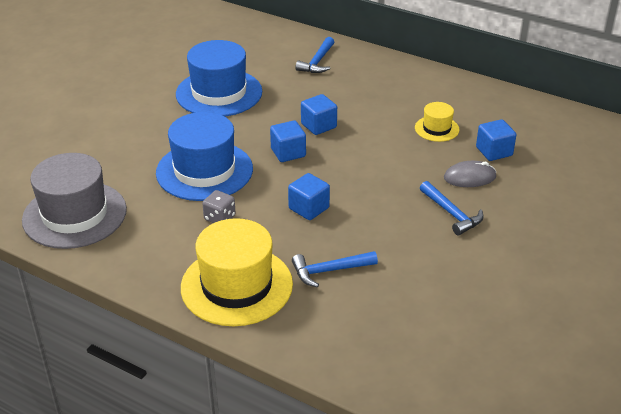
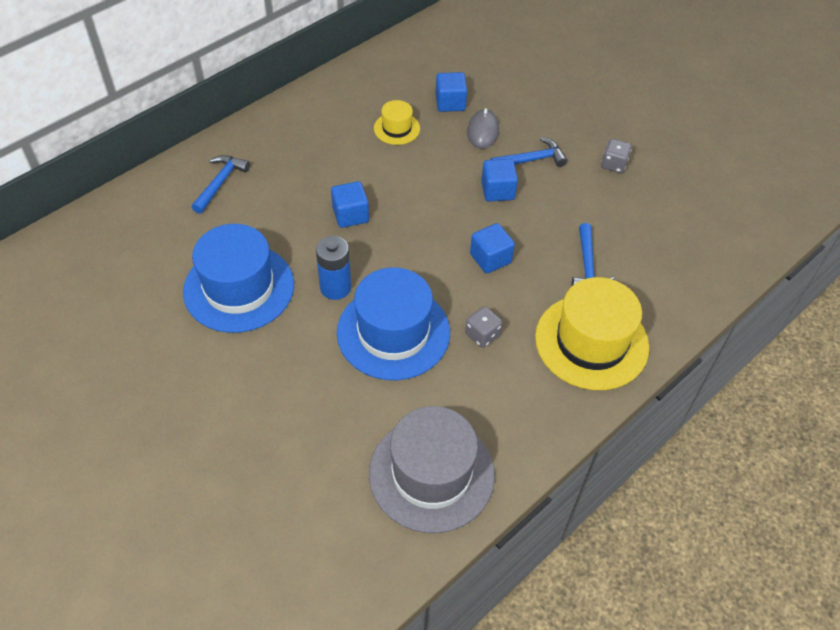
camera: 75 degrees left, 15 degrees up
(238, 134) = (335, 288): none -> blue battery
(288, 153) = (389, 252): blue cube -> blue cube (497, 191)
(317, 62) = (220, 183): blue hammer -> blue hammer turned 105 degrees counterclockwise
(484, 271) = (613, 164): none -> grey dice

